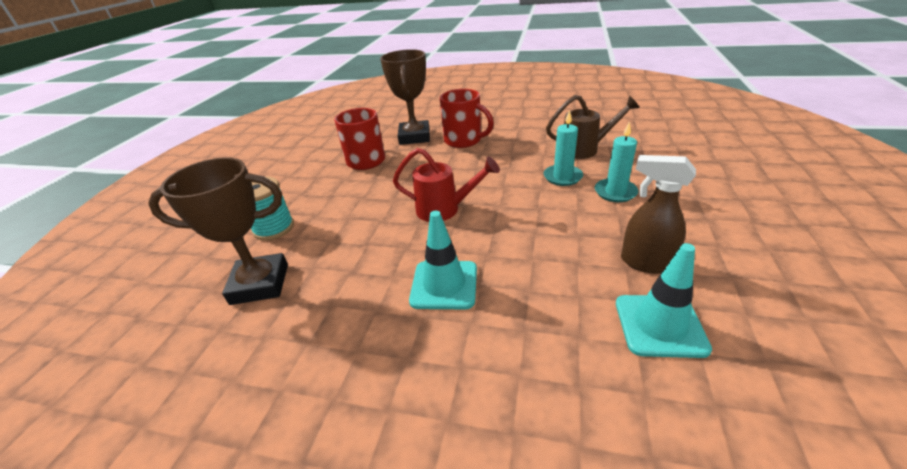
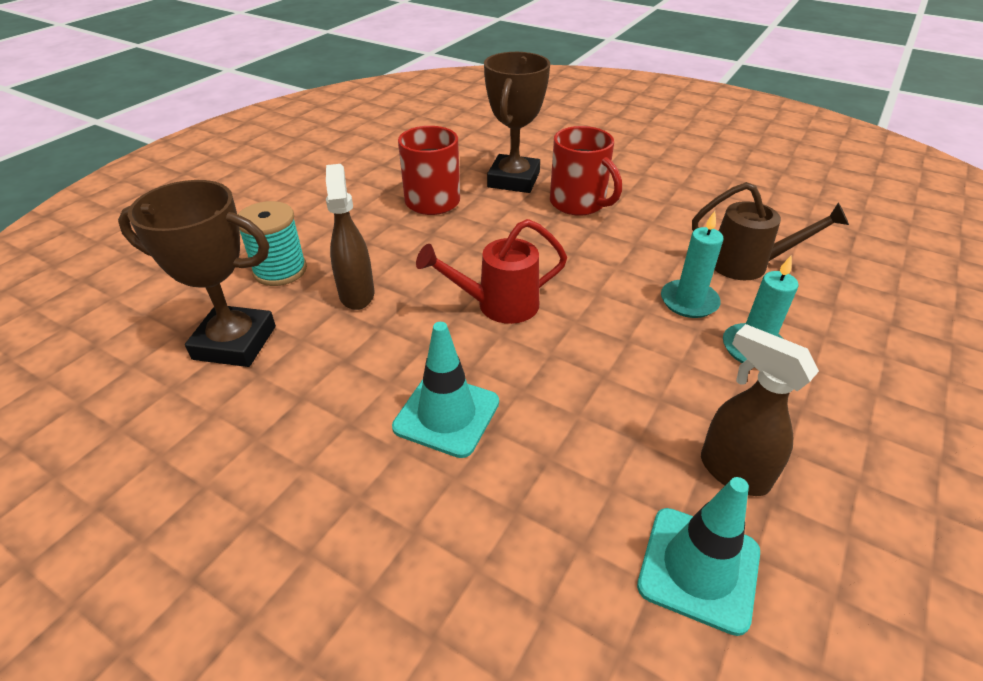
camera: 15 degrees right, 5 degrees up
(340, 228) = (357, 294): none -> brown spray bottle
(444, 209) = (499, 305): red watering can -> red watering can turned 135 degrees clockwise

